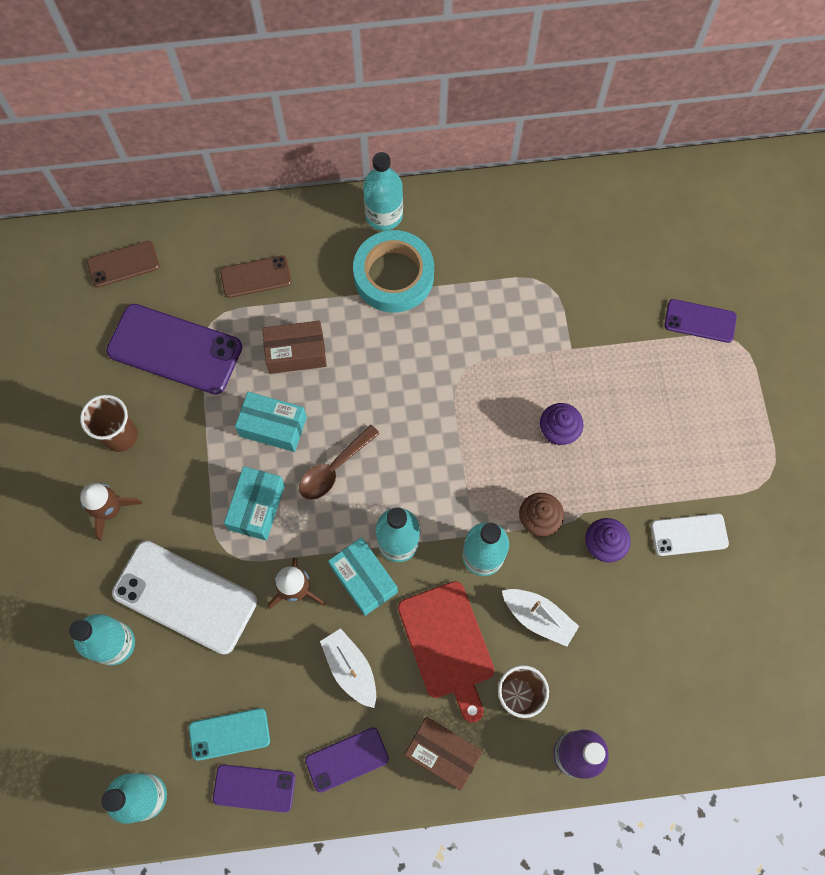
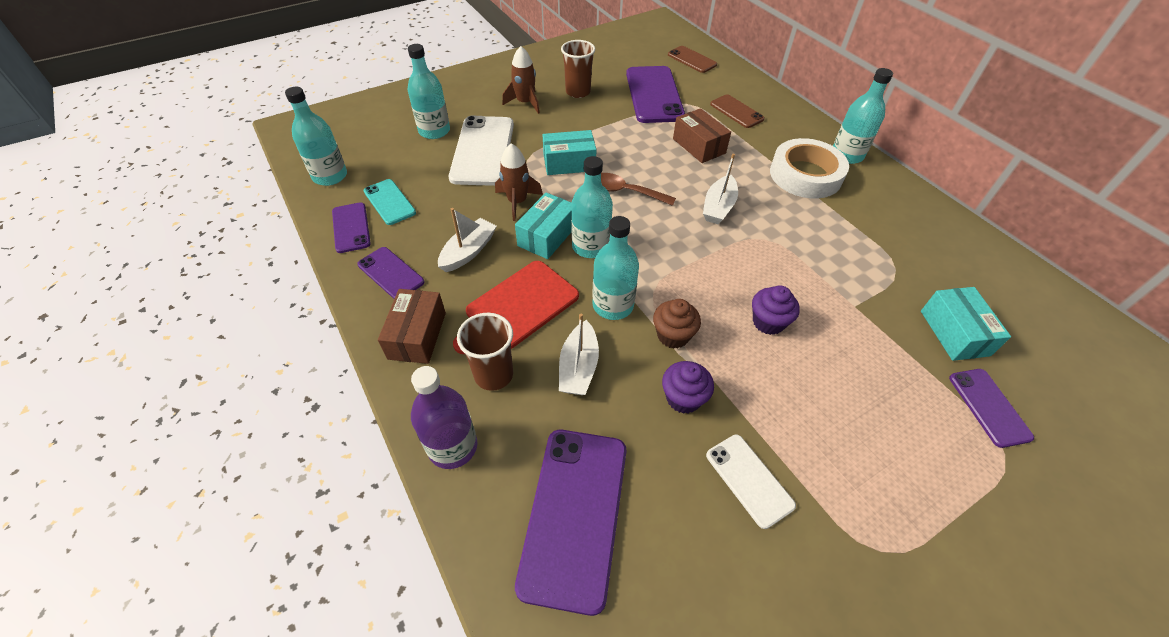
camera: 65 degrees right, 20 degrees down
(273, 427) = (635, 152): turquoise box -> turquoise box (954, 333)
(393, 276) = (805, 175): turquoise tape -> white tape
(400, 389) = (718, 207): none -> white boat
(668, 677) = (575, 515): none -> purple phone

